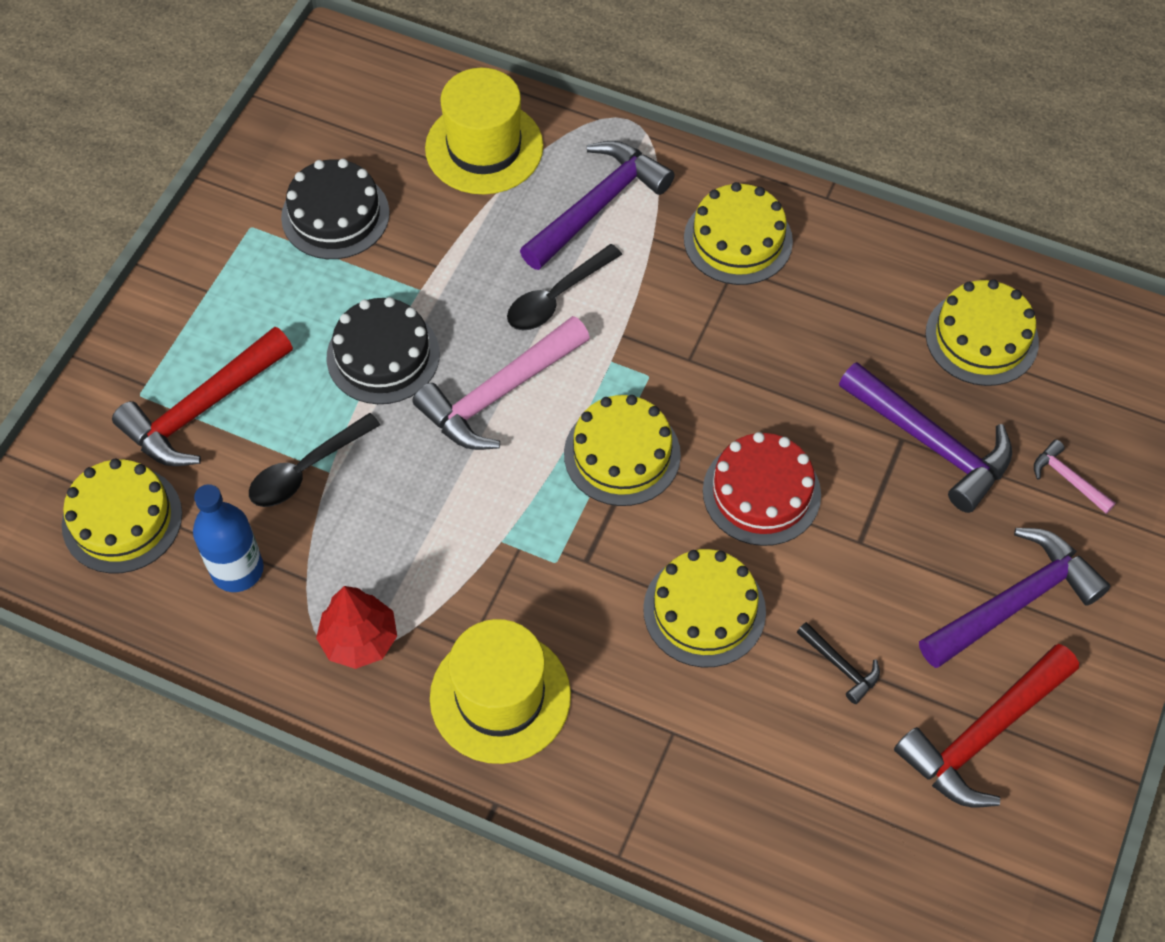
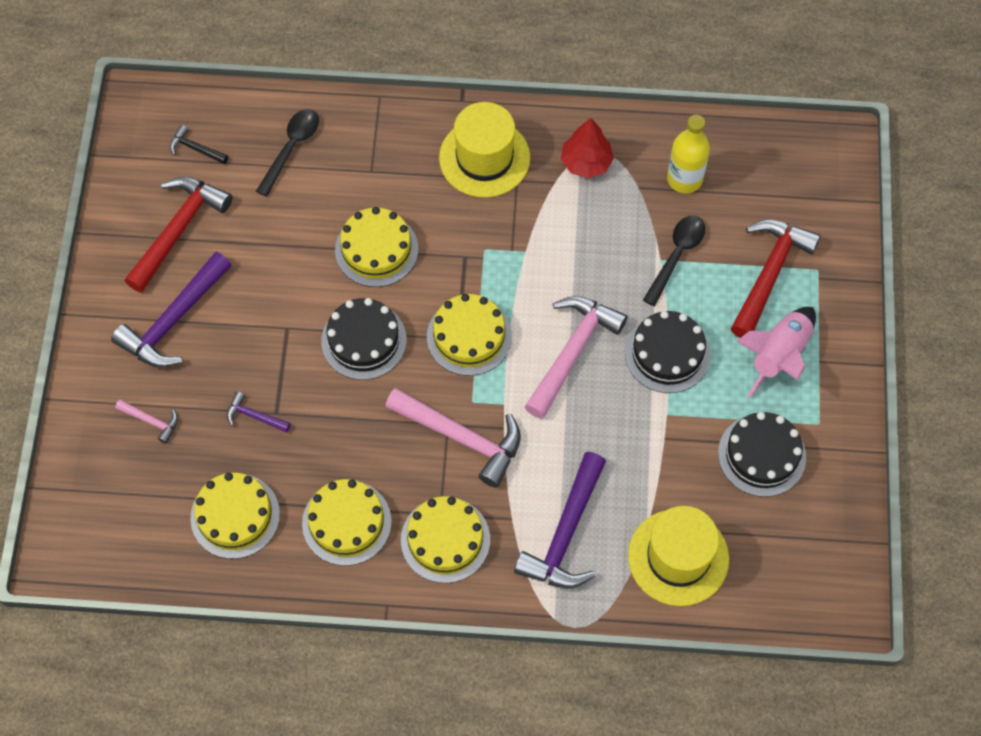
camera: 160 degrees right, 5 degrees up
(122, 519) = (776, 185): yellow cake -> yellow cake (346, 522)
(237, 569) = (684, 179): blue bottle -> yellow bottle
(251, 311) = (778, 356): none -> pink rocket
(557, 297) = (564, 442): black spoon -> black spoon (291, 148)
(678, 339) = (461, 438): none -> pink hammer
(761, 492) = (364, 340): red cake -> black cake
(840, 666) = (279, 243): black hammer -> black hammer (196, 148)
(931, 443) = (254, 416): purple hammer -> purple hammer, size x0.47

